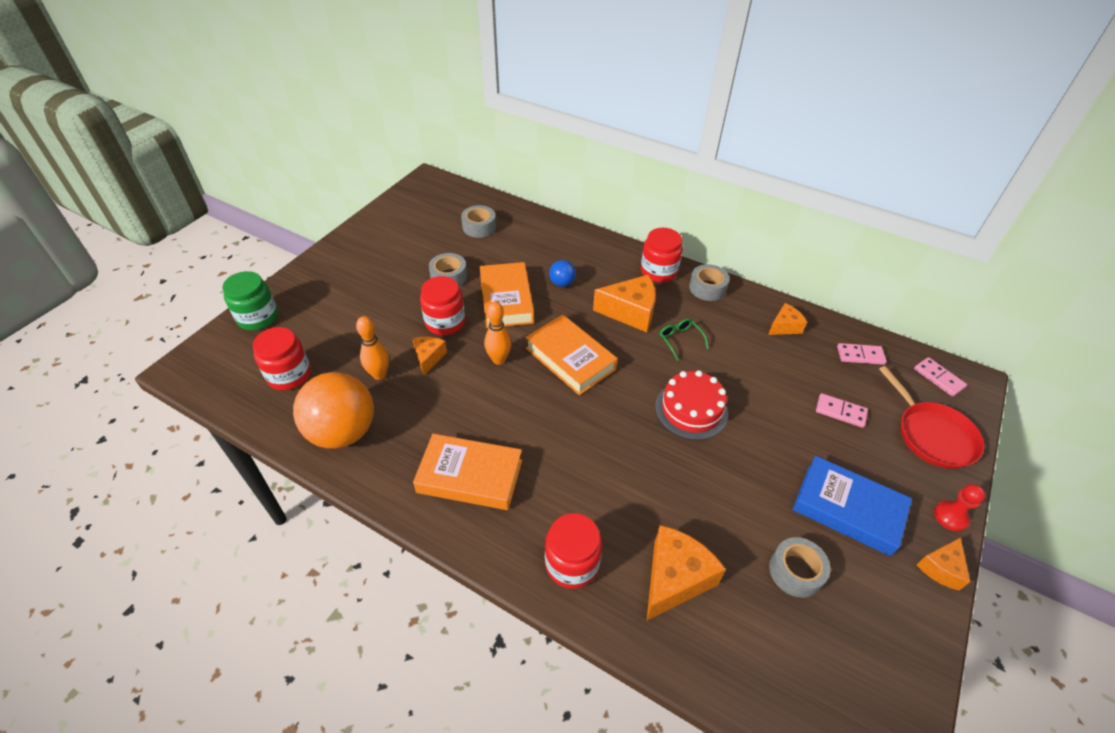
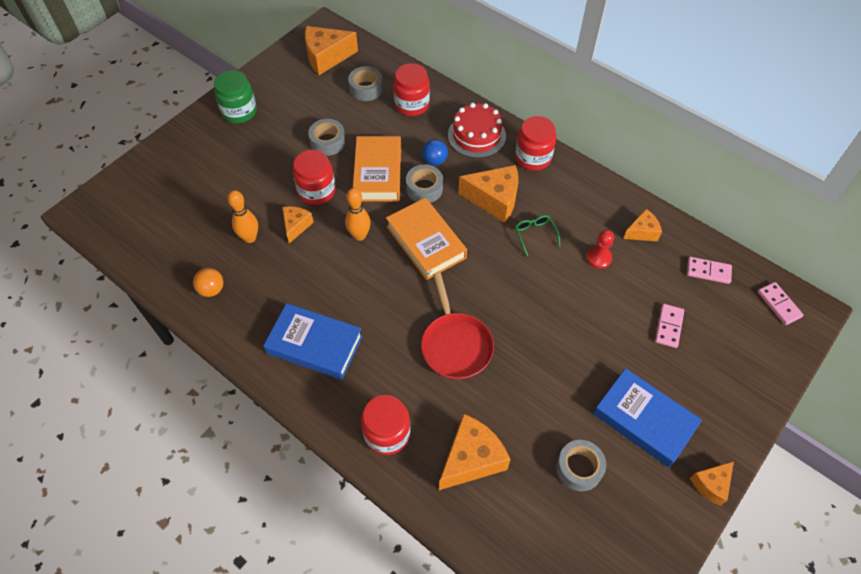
camera: 10 degrees right, 10 degrees up
(258, 317) = (148, 167): green jar -> green jar (239, 111)
(289, 375) = (171, 229): red jar -> red jar (412, 104)
(343, 432) = (212, 289): orange ball -> orange ball, size x0.44
(434, 203) = (326, 57): none -> orange cheese
(470, 476) = (315, 344): orange book -> blue book
(691, 410) = (527, 307): red cake -> red cake (476, 135)
(707, 288) = (577, 181): grey tape -> grey tape (424, 188)
(840, 412) = (669, 326): pink domino -> pink domino turned 75 degrees clockwise
(932, 435) = (750, 361): red pan -> red pan (455, 345)
(950, 516) = (738, 440): red pawn -> red pawn (598, 258)

